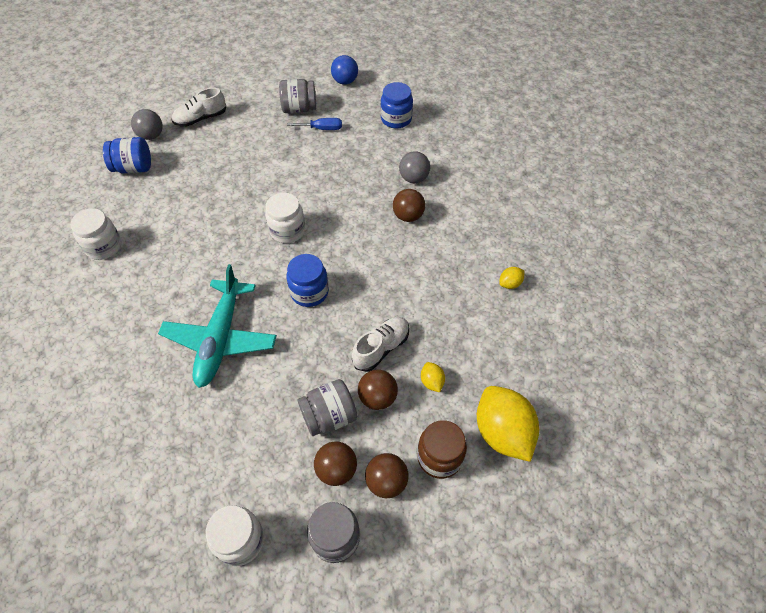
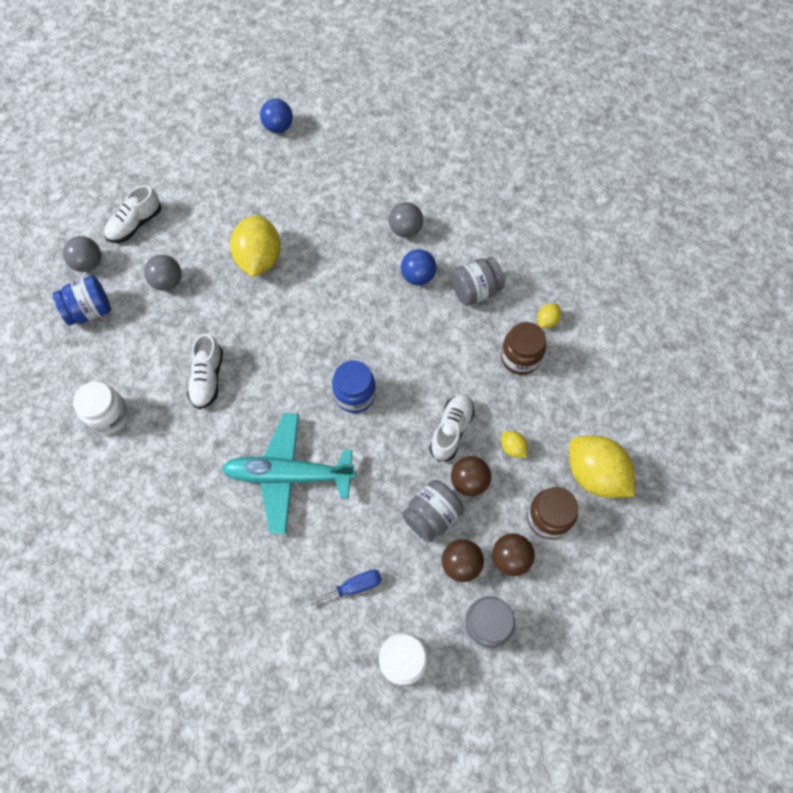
camera: 20 degrees left, 10 degrees up
(195, 242) = (208, 378): none -> white shoe
(203, 164) = (168, 282): none -> grey ball
(220, 339) = (288, 475): turquoise plane -> turquoise plane turned 105 degrees clockwise
(282, 167) = (259, 259): none -> yellow lemon
(287, 231) = (300, 333): white jar -> none
(299, 109) = (243, 178): grey jar -> grey jar (475, 291)
(322, 129) = (280, 197): blue screwdriver -> blue screwdriver (353, 587)
(396, 119) = (356, 161): blue jar -> none
(408, 216) = (418, 276): brown ball -> blue ball
(472, 307) = (520, 357): none -> brown jar

